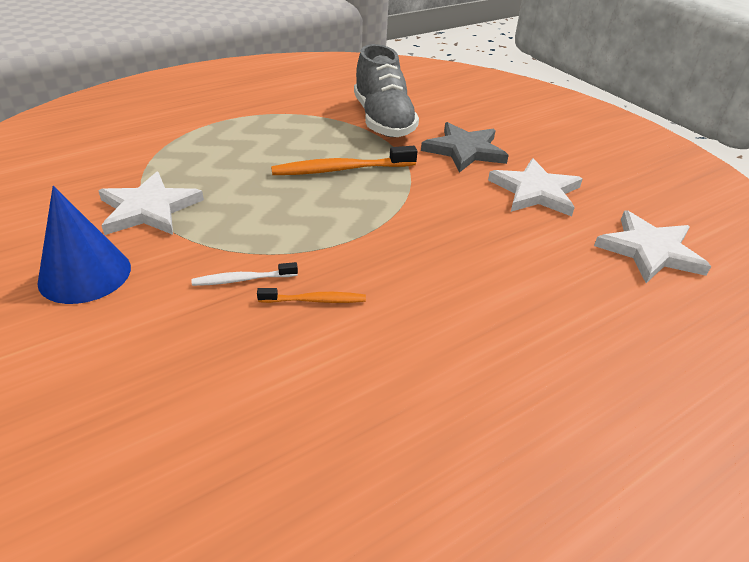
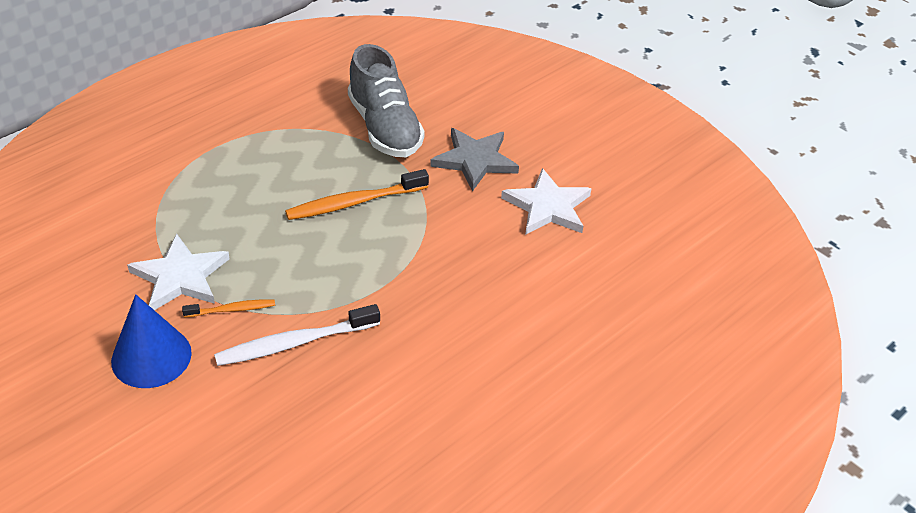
camera: 10 degrees left, 5 degrees up
(242, 279) = (294, 343): white toothbrush -> white toothbrush, size x1.81
(315, 300) = (363, 355): orange toothbrush -> orange toothbrush (232, 309)
(649, 250) = (651, 263): white star -> none

